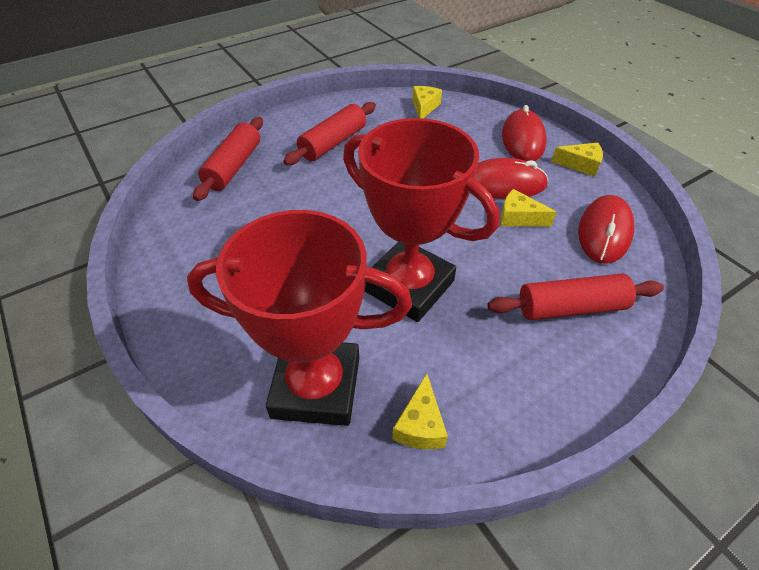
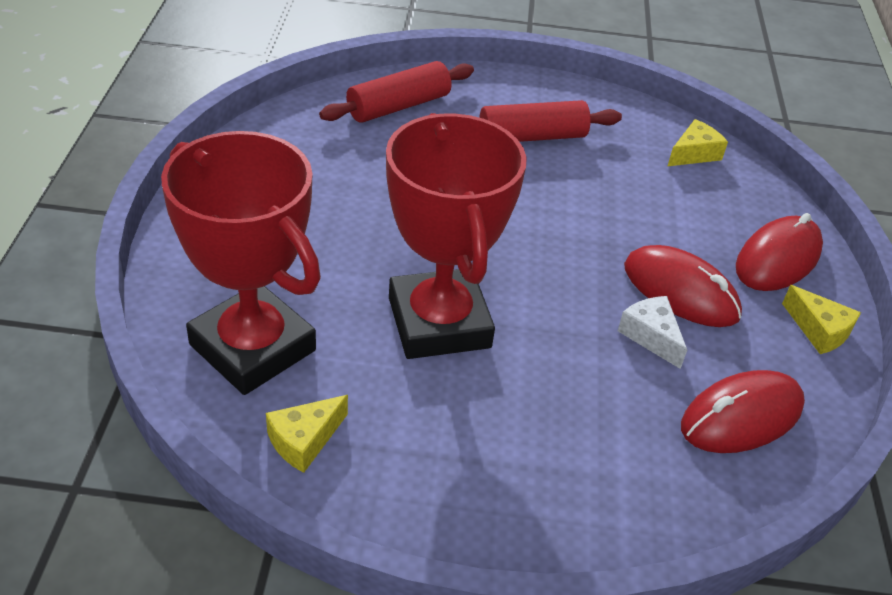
camera: 35 degrees right, 5 degrees down
(519, 217) = (651, 336): yellow cheese -> white cheese
(571, 308) = (588, 457): red rolling pin -> none

